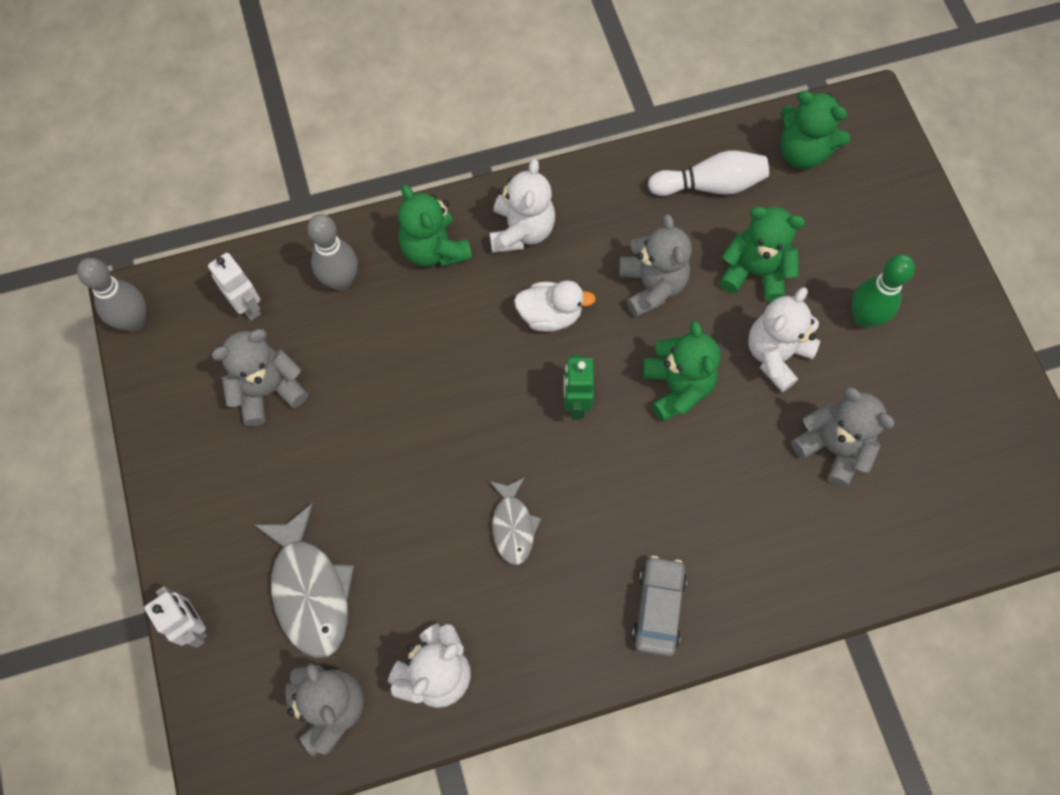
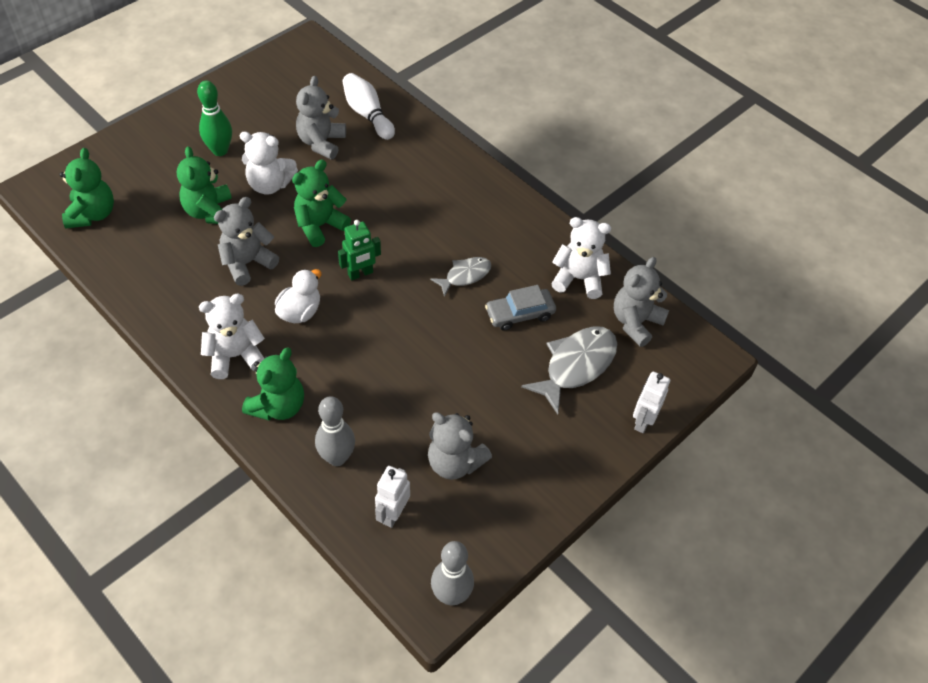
camera: 120 degrees left, 15 degrees down
(550, 315) = (300, 312): white duck -> white duck turned 60 degrees clockwise
(658, 608) = (471, 190): grey car -> grey car (520, 314)
(710, 185) = (144, 257): white bowling pin -> white bowling pin (368, 114)

